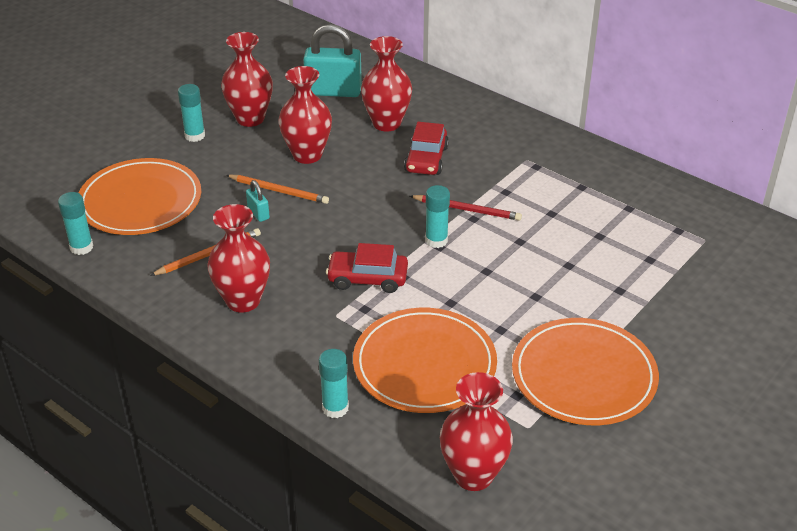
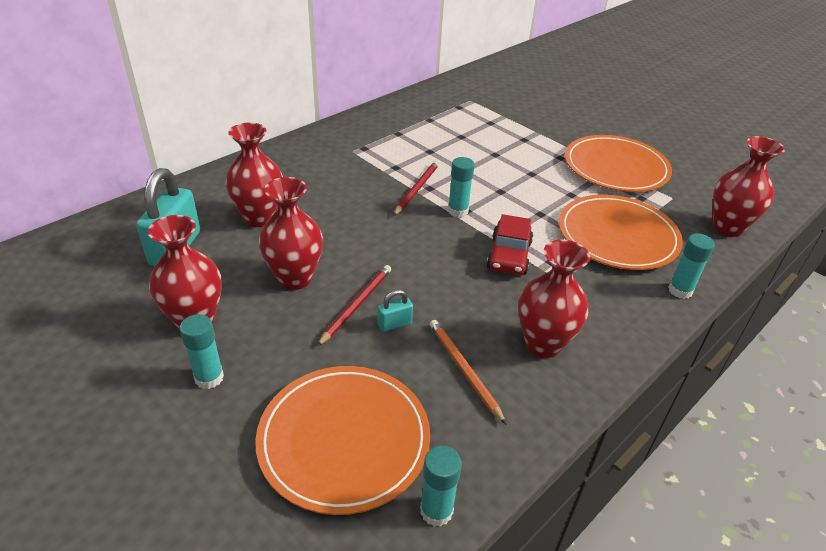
camera: 85 degrees left, 0 degrees up
(279, 191) = (356, 305): orange pencil -> red pencil
(426, 159) = (333, 201): red car -> none

